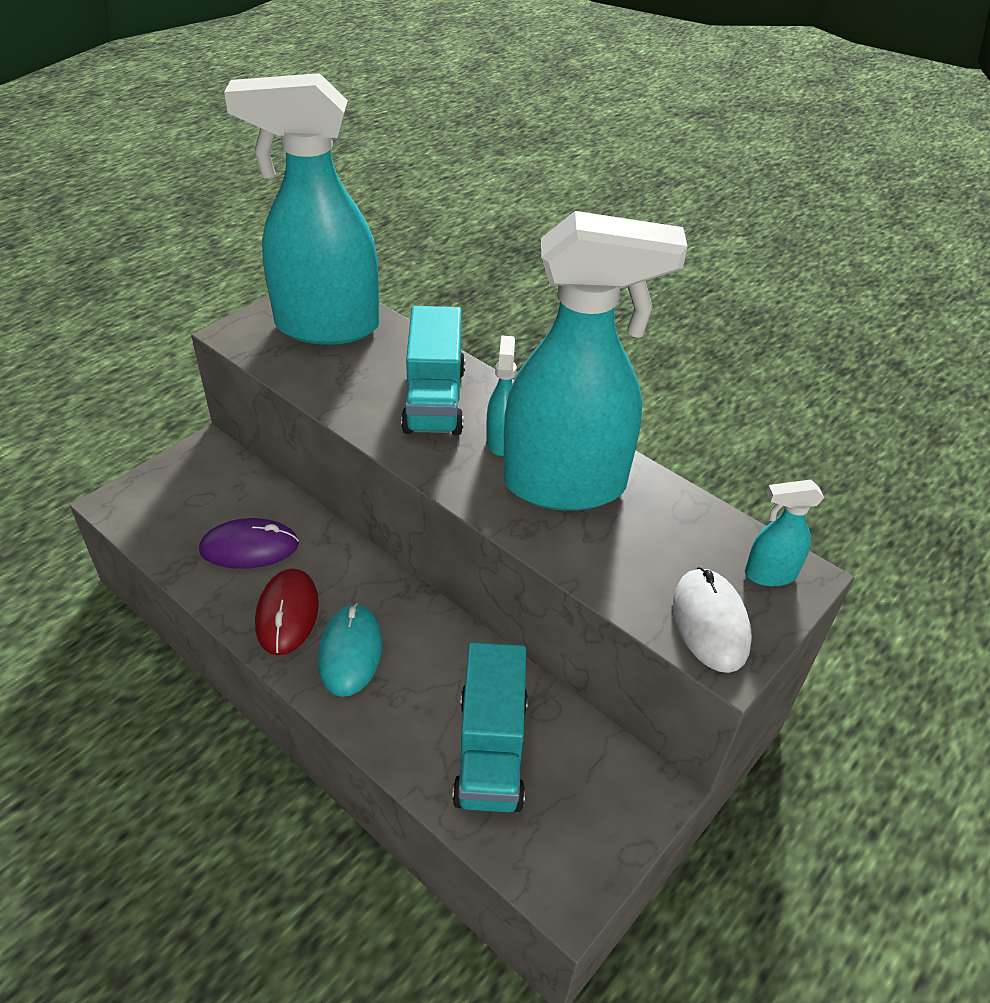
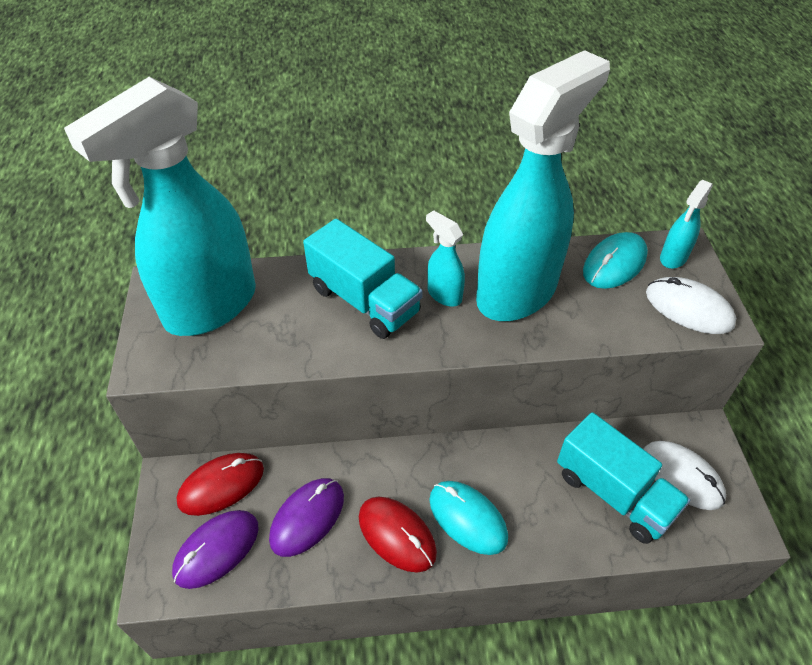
camera: 45 degrees left, 5 degrees up
(173, 515) = (217, 550): none -> purple mouse
(229, 479) = (221, 485): none -> red mouse
(574, 799) = (682, 476): none -> white mouse
(697, 533) = (614, 263): none -> turquoise mouse

